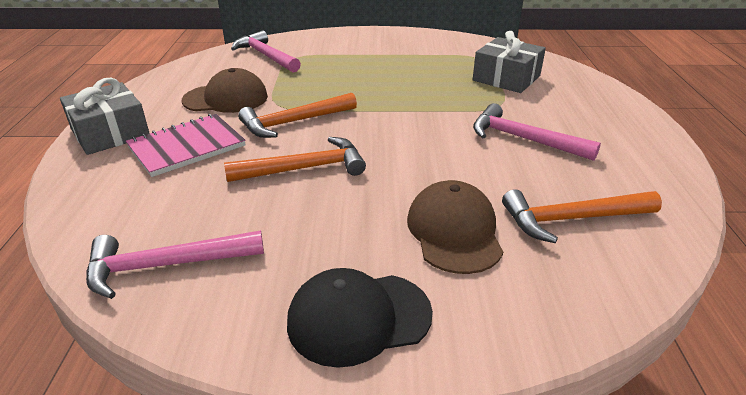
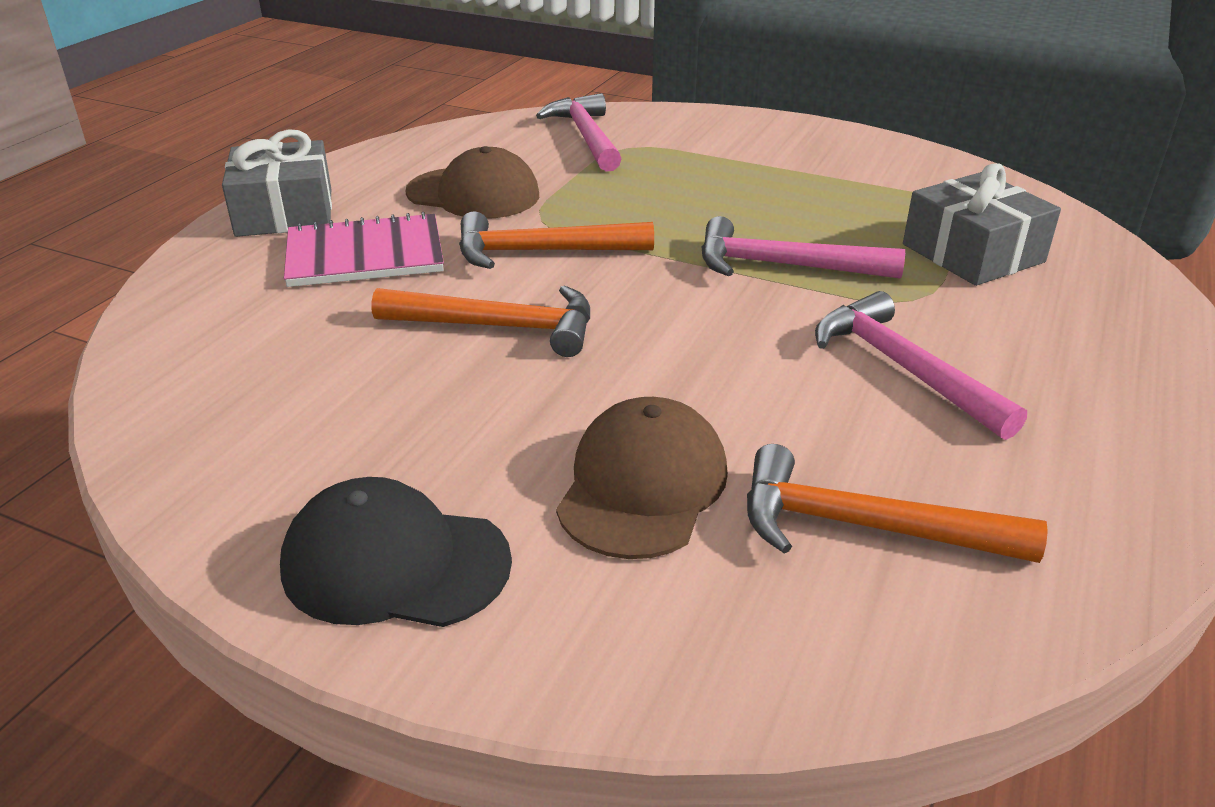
camera: 25 degrees right, 0 degrees up
(166, 266) = (215, 413): pink hammer -> pink hammer (784, 266)

